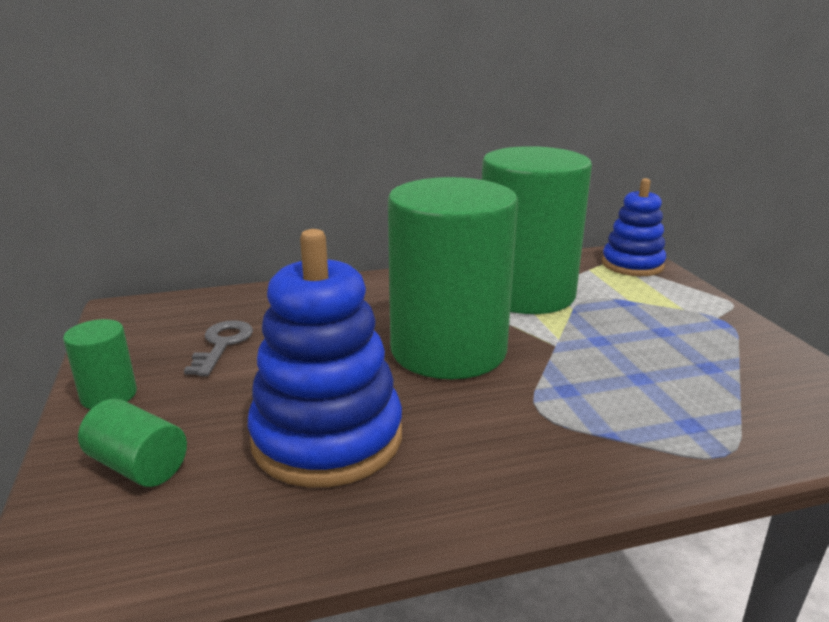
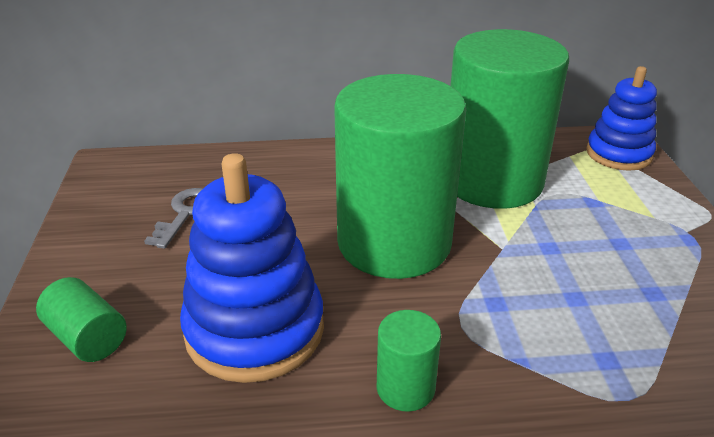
camera: 10 degrees right, 10 degrees up
(109, 395) = (77, 259): green cylinder -> green cylinder (405, 388)

